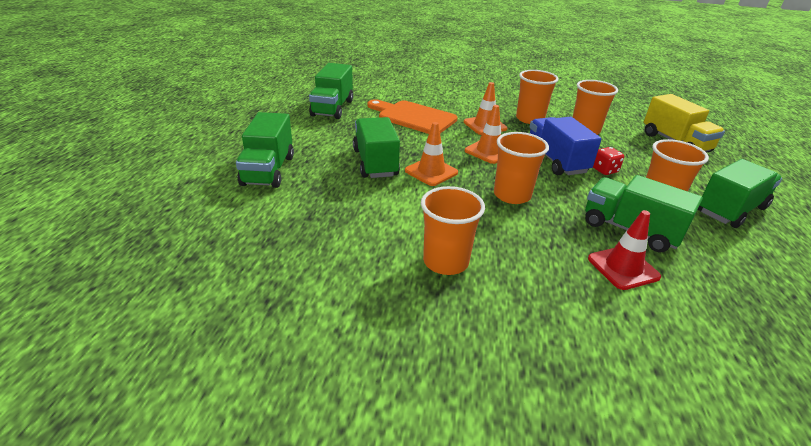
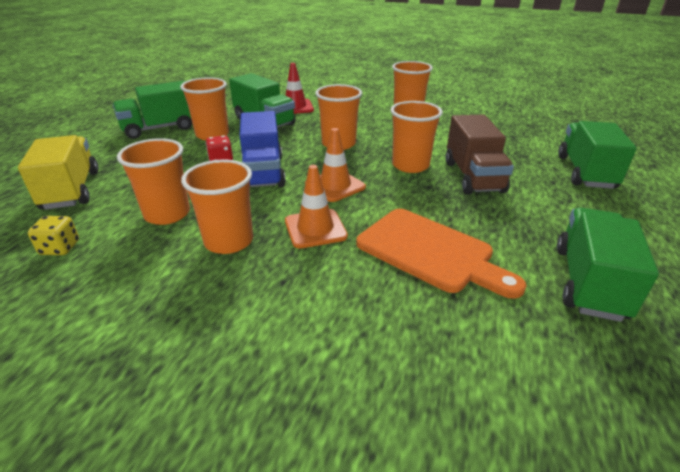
camera: 170 degrees left, 0 degrees up
(375, 163) = (473, 176): green truck -> brown truck
(431, 172) = (410, 165): orange traffic cone -> orange cup
(615, 114) = (60, 248): none -> yellow dice

